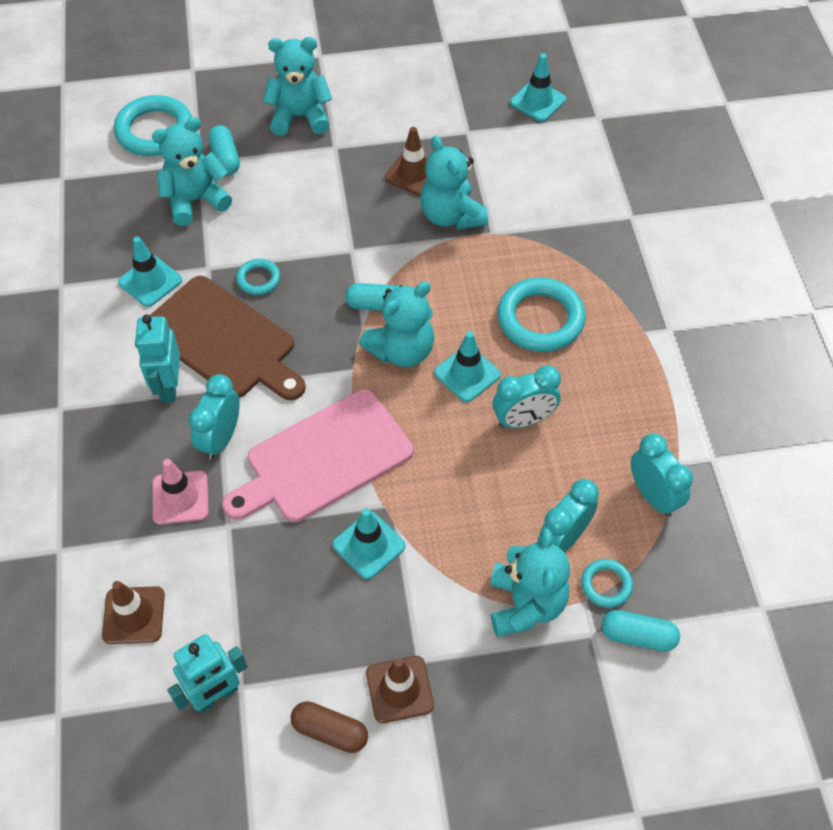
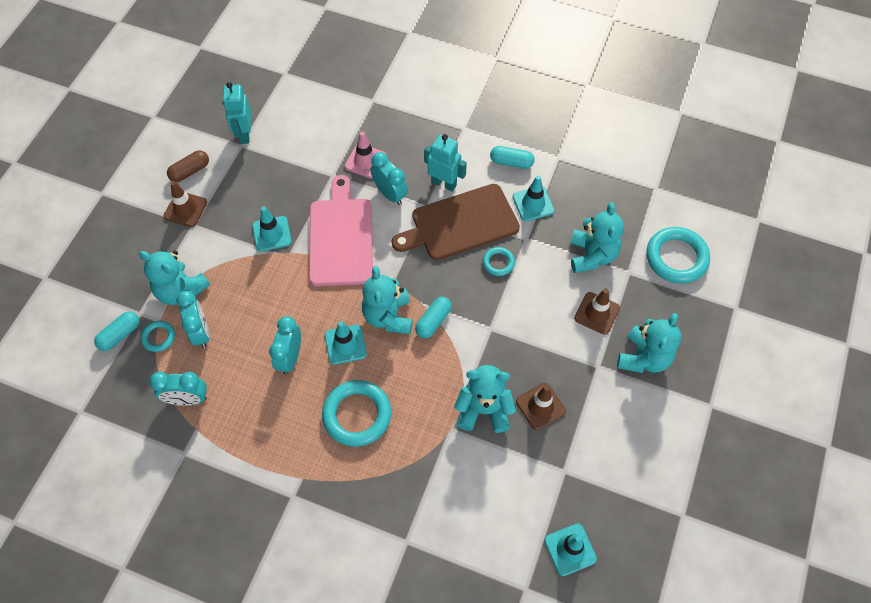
camera: 120 degrees right, 5 degrees up
(134, 615) = (312, 117): brown traffic cone -> brown traffic cone (597, 313)
(225, 158) = (624, 290): turquoise capsule -> turquoise capsule (511, 162)

